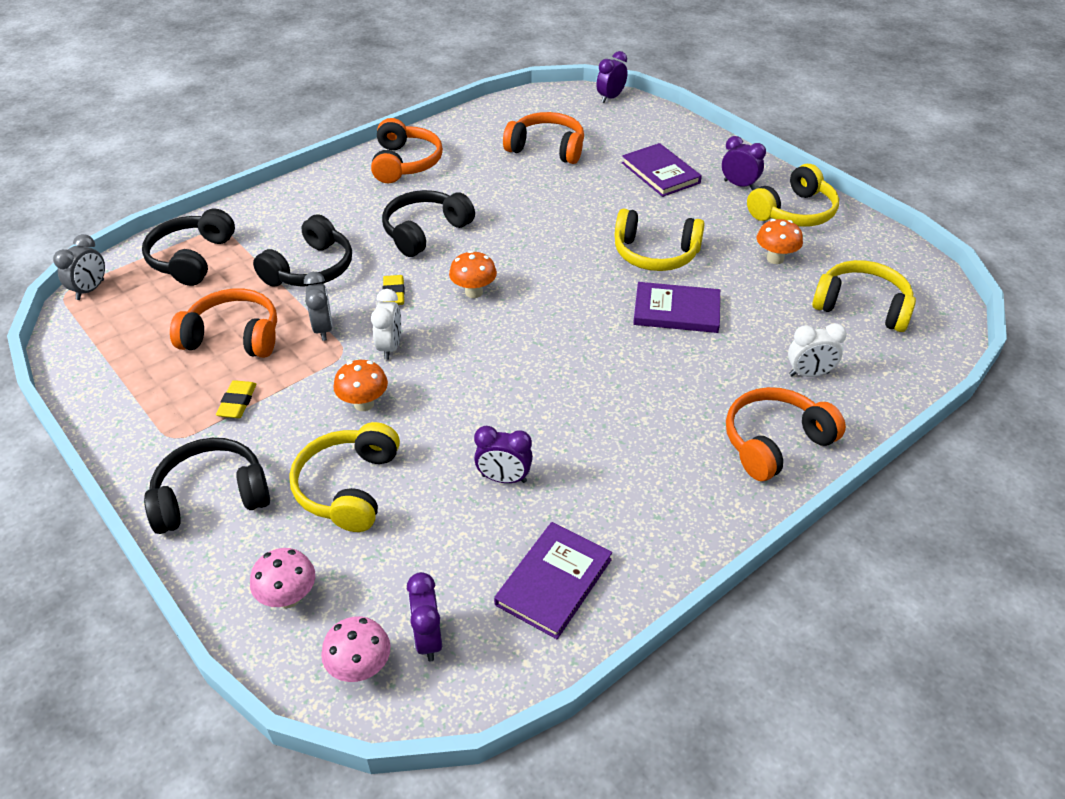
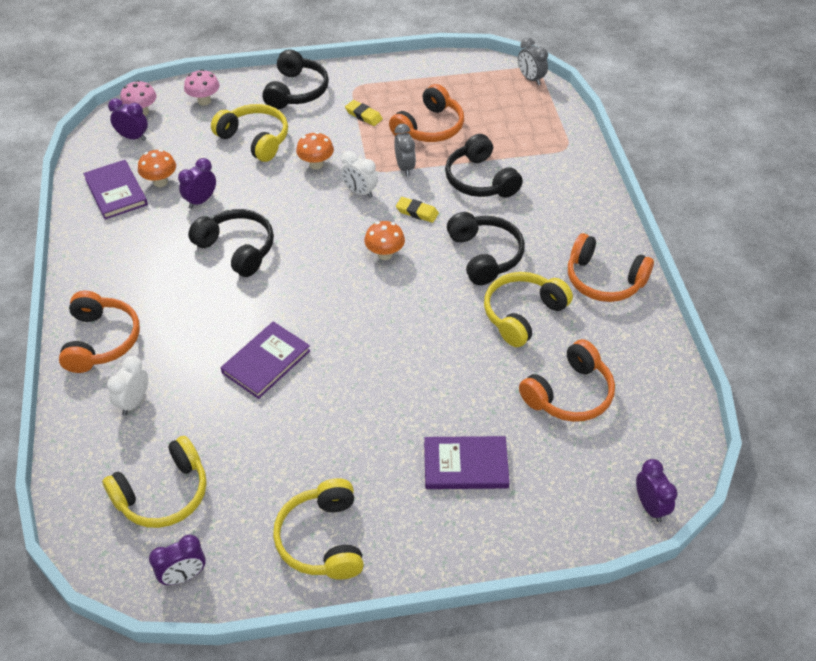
camera: 120 degrees right, 5 degrees up
(191, 258) = (536, 127): black headphones -> black headphones (237, 249)
(323, 329) = (404, 167): grey clock -> grey clock turned 120 degrees counterclockwise
(655, 254) = (345, 388): yellow headphones -> yellow headphones (522, 314)
(739, 185) = (399, 521): purple clock -> purple clock (184, 576)
(775, 258) = (271, 473): orange mushroom -> orange mushroom (160, 182)

